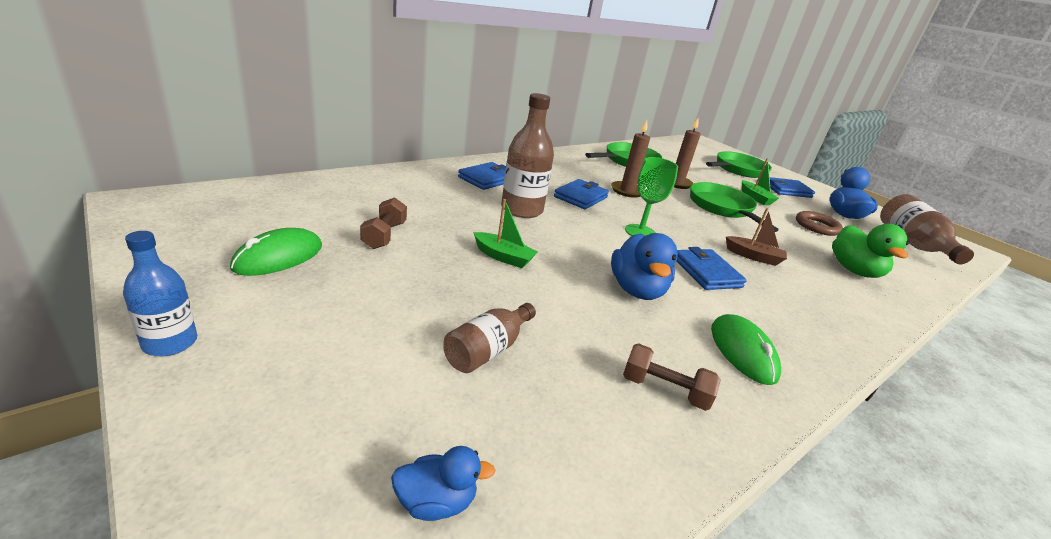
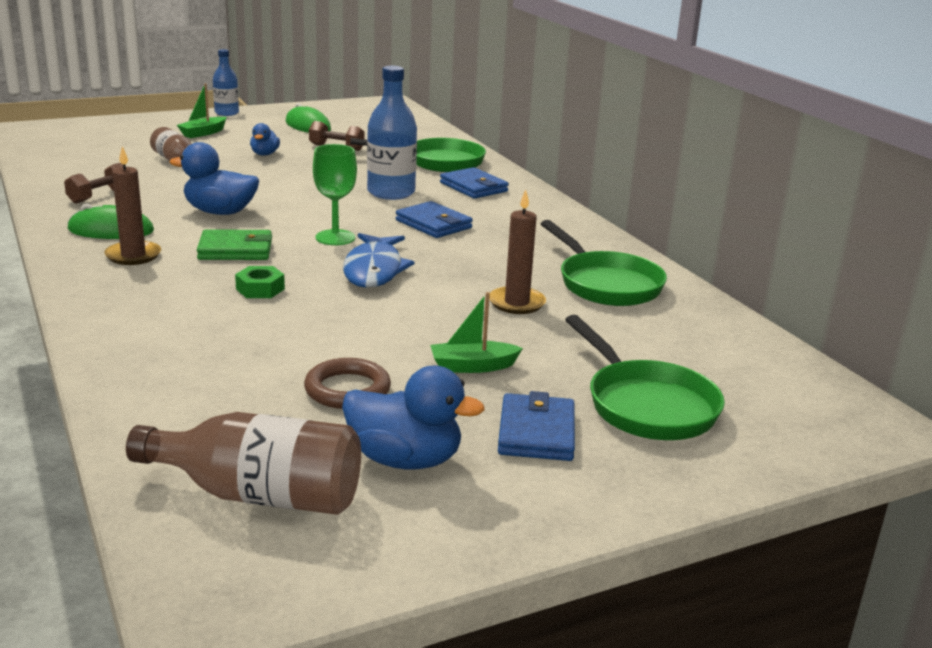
camera: 105 degrees right, 5 degrees down
(436, 502) = (83, 145): blue duck -> blue duck (265, 154)
(503, 257) = (293, 176): green boat -> green boat (203, 133)
(522, 210) = (391, 193): brown bottle -> blue bottle
(627, 191) = (465, 256): brown candle -> brown candle (133, 255)
(679, 218) = (374, 270): none -> blue fish
(706, 272) = (235, 250): blue wallet -> green wallet
(722, 208) = (416, 315): green pan -> green pan (438, 162)
(753, 257) = (260, 289): brown boat -> green nut
(854, 270) = (197, 356): green duck -> none

